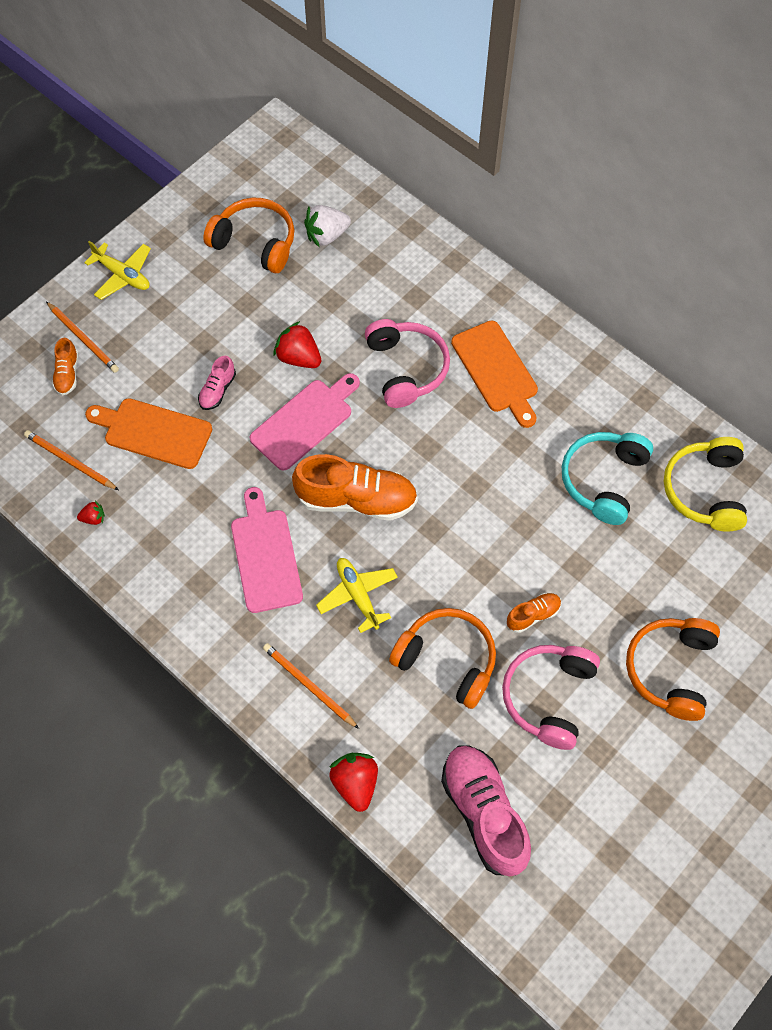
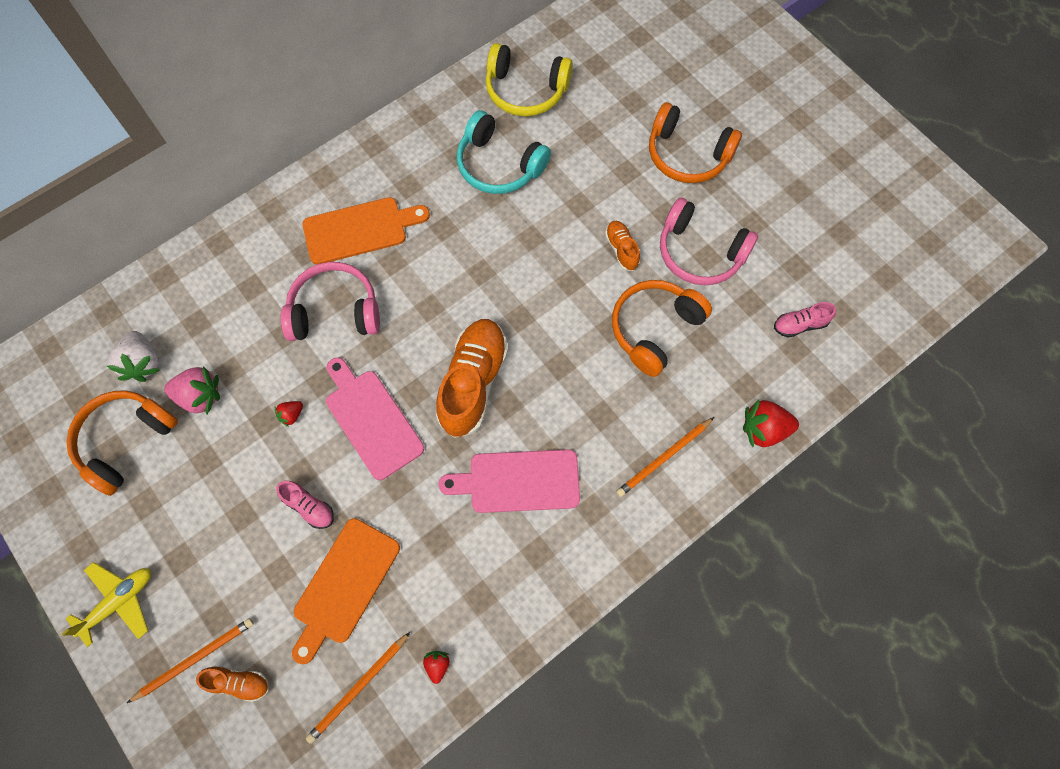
camera: 80 degrees left, 5 degrees up
(298, 357) = (291, 415): red strawberry -> red strawberry, size x0.52
(304, 284) = (200, 396): none -> pink strawberry
(358, 595) = (577, 398): yellow plane -> none
(484, 813) = (800, 325): pink shoe -> pink shoe, size x0.48

